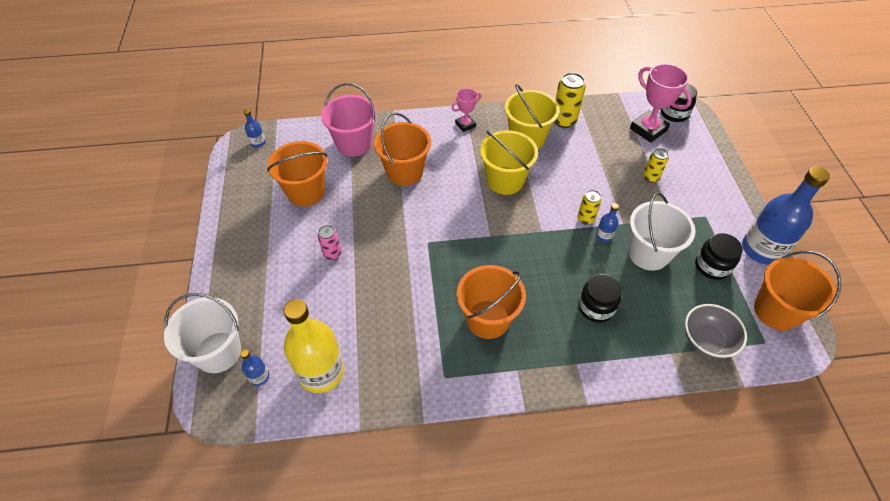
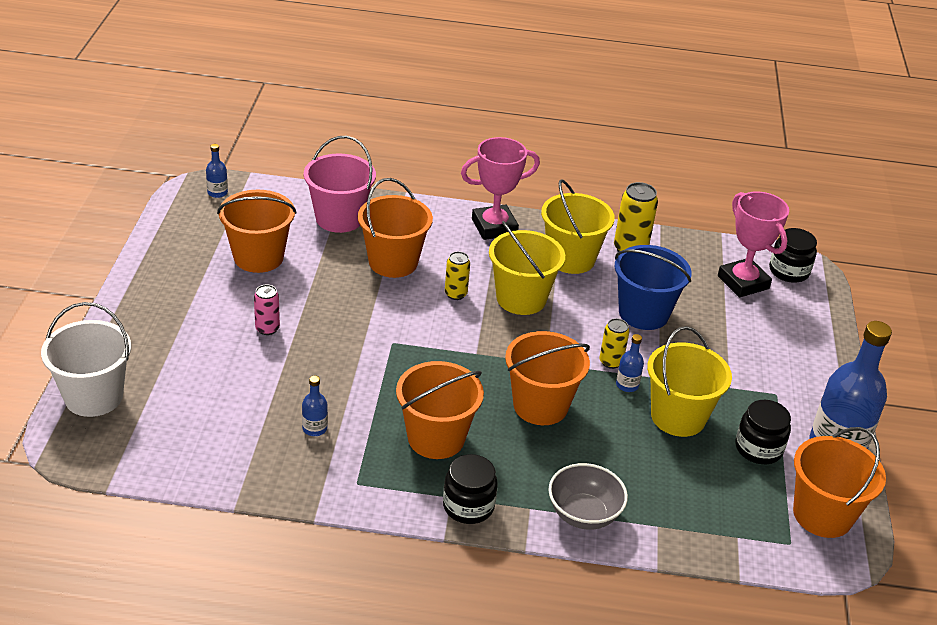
camera: 10 degrees right, 15 degrees down
(259, 376) = (133, 431): blue bottle -> blue bottle (314, 428)
(321, 372) = (209, 444): yellow bottle -> none
(465, 125) = (494, 227): pink trophy -> pink trophy, size x1.75
(551, 270) = (540, 405): none -> orange bucket
(592, 172) = (643, 313): none -> blue bucket
(596, 307) = (581, 457): black jar -> black jar (468, 506)
(648, 253) = (678, 417): white bucket -> yellow bucket
(650, 177) = (721, 336): yellow can -> yellow can (455, 294)
(706, 341) = (712, 524): grey bowl -> grey bowl (583, 514)

